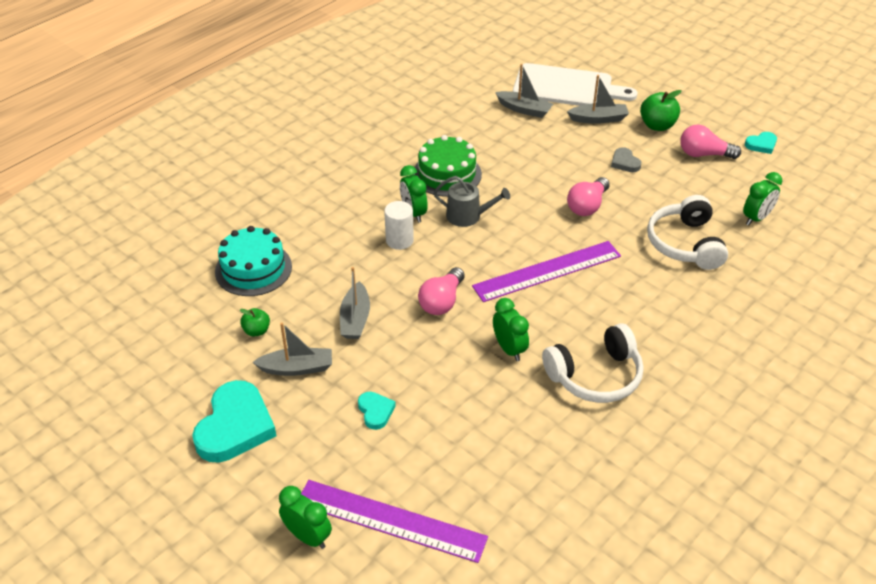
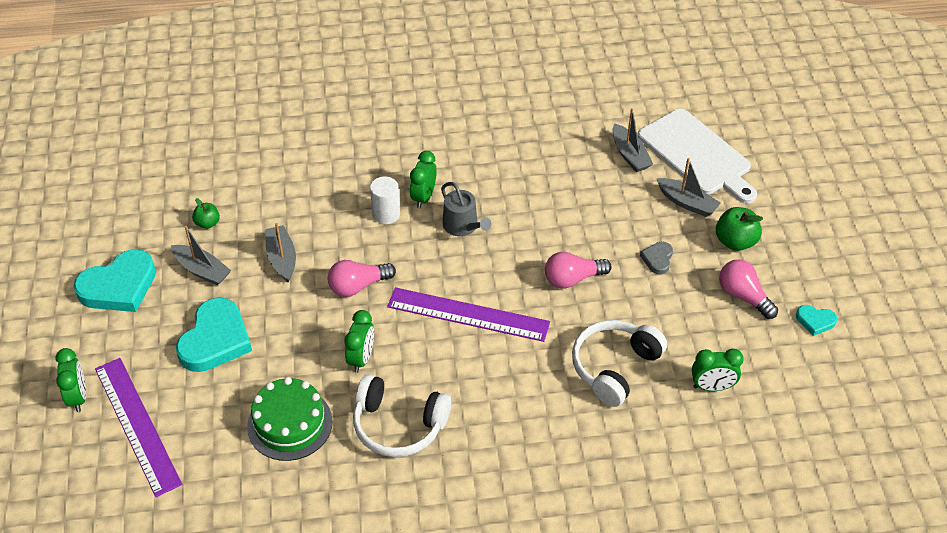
camera: 40 degrees right, 5 degrees up
(253, 269) = (258, 171): turquoise cake -> none
(355, 319) = (282, 258): grey boat -> grey boat turned 120 degrees clockwise
(375, 411) = (215, 340): turquoise heart -> turquoise heart, size x2.09
(447, 174) = (490, 178): green cake -> green cake (290, 424)

